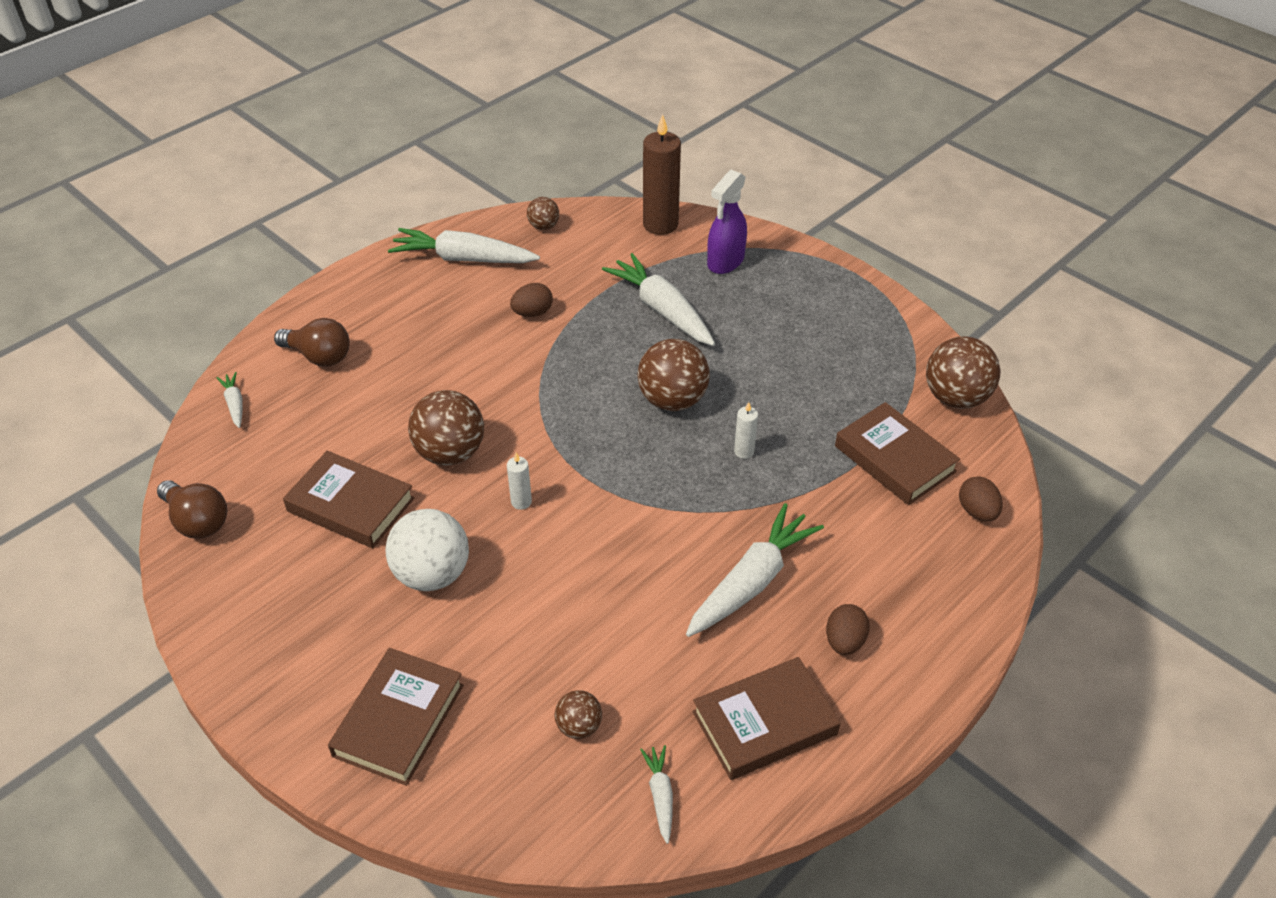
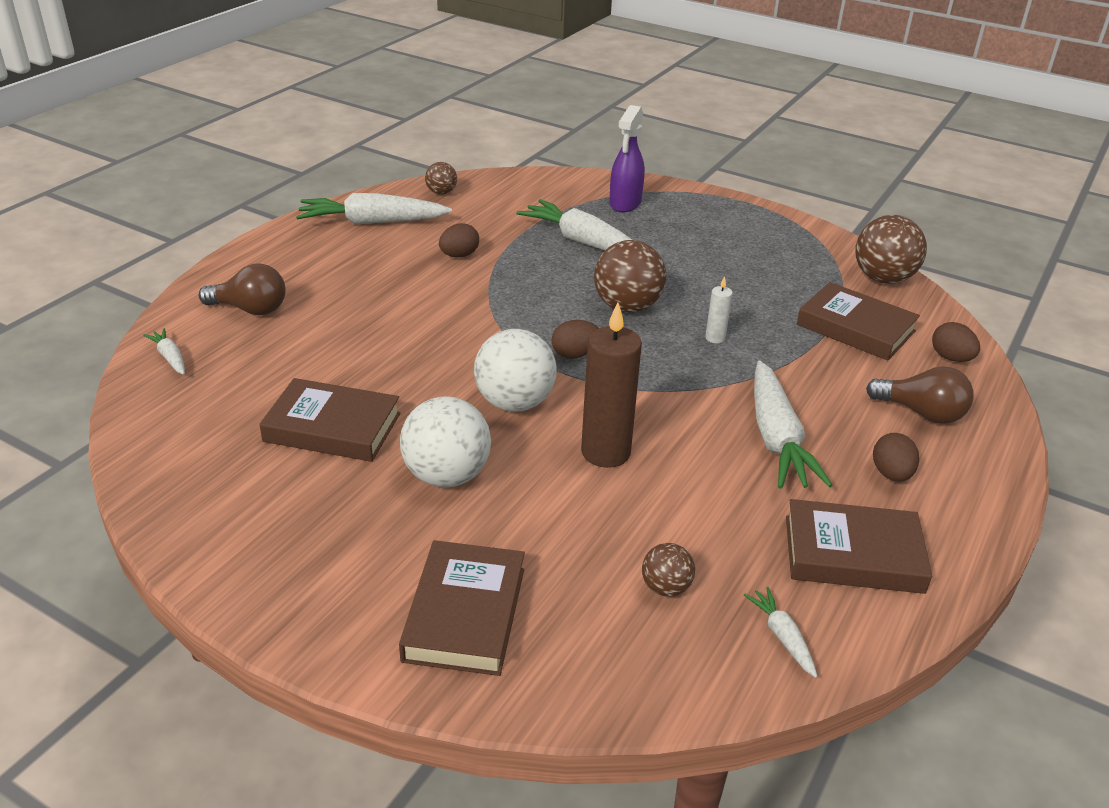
camera: 15 degrees left, 10 degrees down
(197, 521) = (160, 463): brown light bulb -> brown light bulb (921, 413)
(450, 453) = (423, 372): brown ball -> none
(521, 502) = (514, 403): white candle -> white ball
(599, 452) = (575, 354): none -> brown egg
(660, 224) = (552, 183): brown candle -> brown candle (605, 452)
(751, 581) = (776, 438): white carrot -> white carrot turned 150 degrees clockwise
(764, 723) = (853, 554): brown book -> brown book turned 45 degrees clockwise

